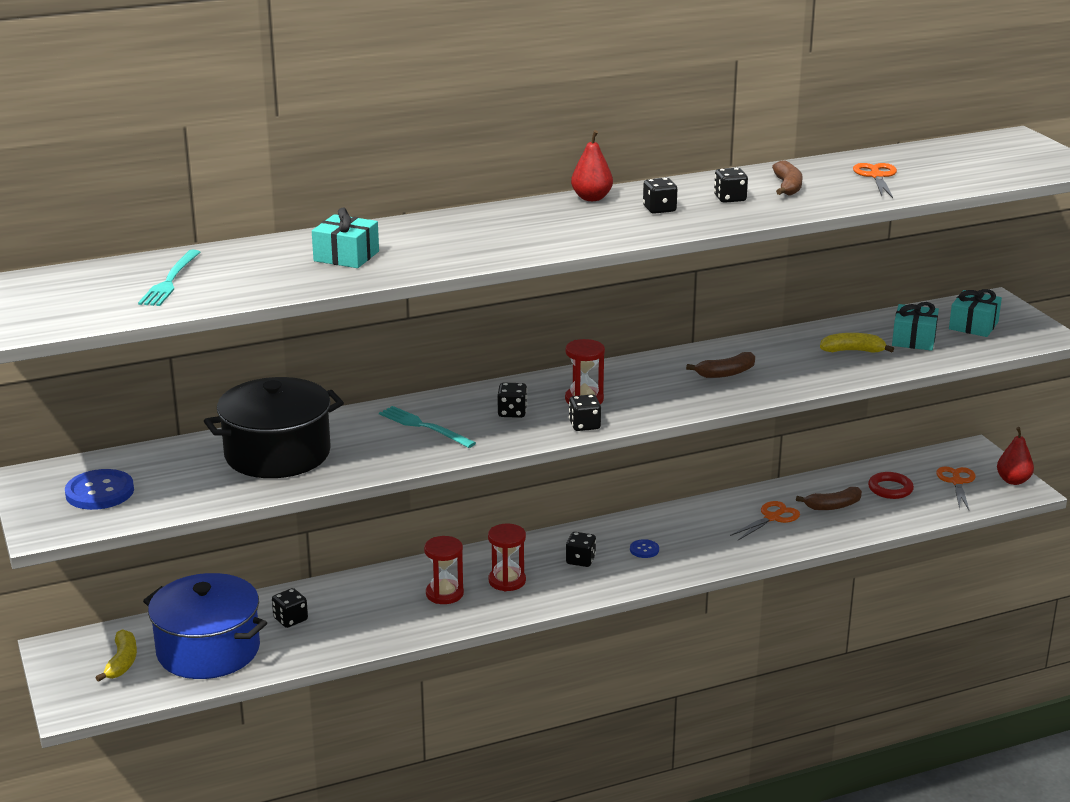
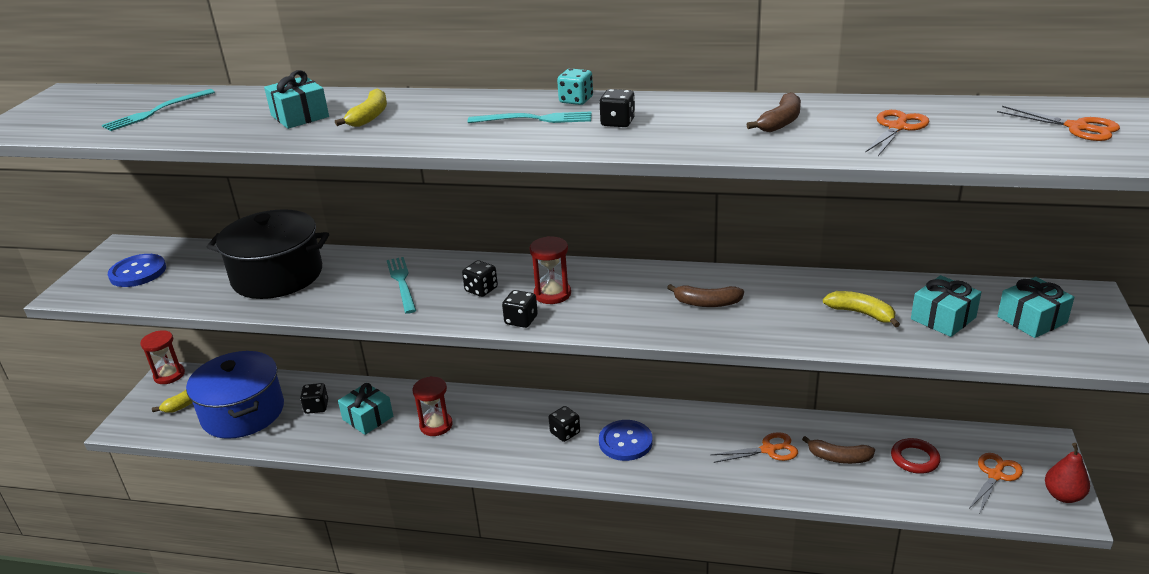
camera: 35 degrees right, 5 degrees up
(362, 610) = (368, 418): none -> turquoise gift
(420, 244) = (369, 116): none -> yellow banana
(507, 581) = (491, 431): red hourglass -> red hourglass (169, 375)
(583, 219) = (535, 119): none -> turquoise fork
(591, 198) = (576, 100): red pear -> turquoise dice
(644, 550) = (625, 442): blue button -> blue button, size x1.94
(730, 198) = (702, 124): black dice -> none
(992, 156) = (1076, 127): none -> orange scissors

